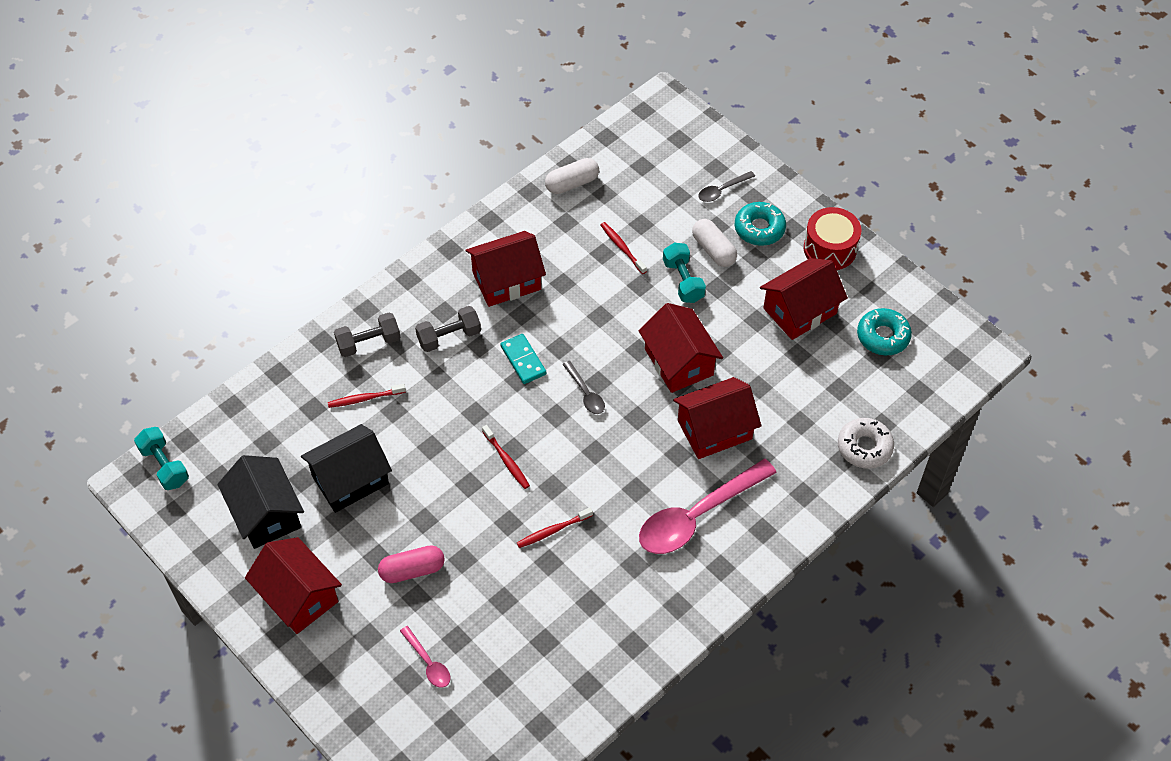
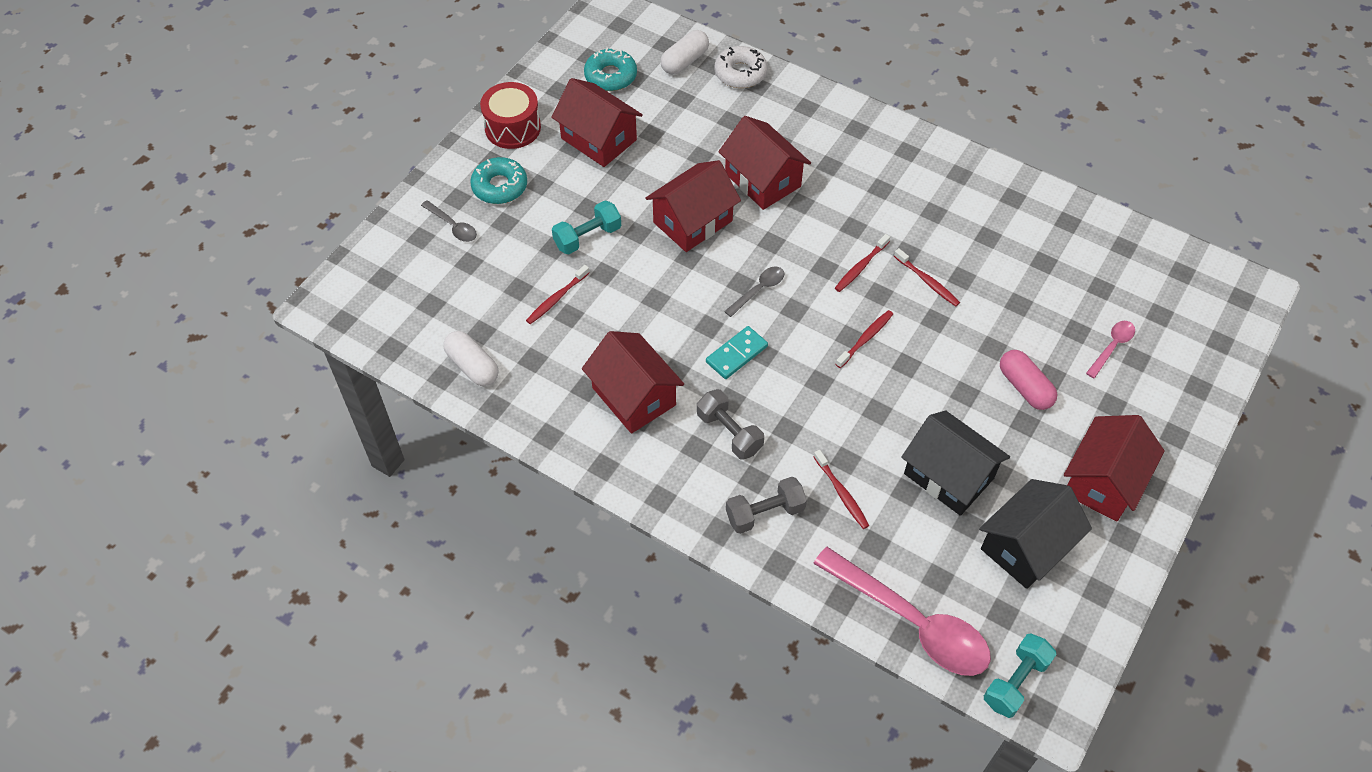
camera: 105 degrees left, 0 degrees up
(368, 342) = (765, 513): grey dumbbell -> grey dumbbell turned 75 degrees counterclockwise
(586, 480) = (860, 267): none -> red toothbrush
(697, 516) = (862, 176): pink spoon -> pink spoon (912, 622)
(713, 250) = (539, 219): white capsule -> white capsule (685, 61)

